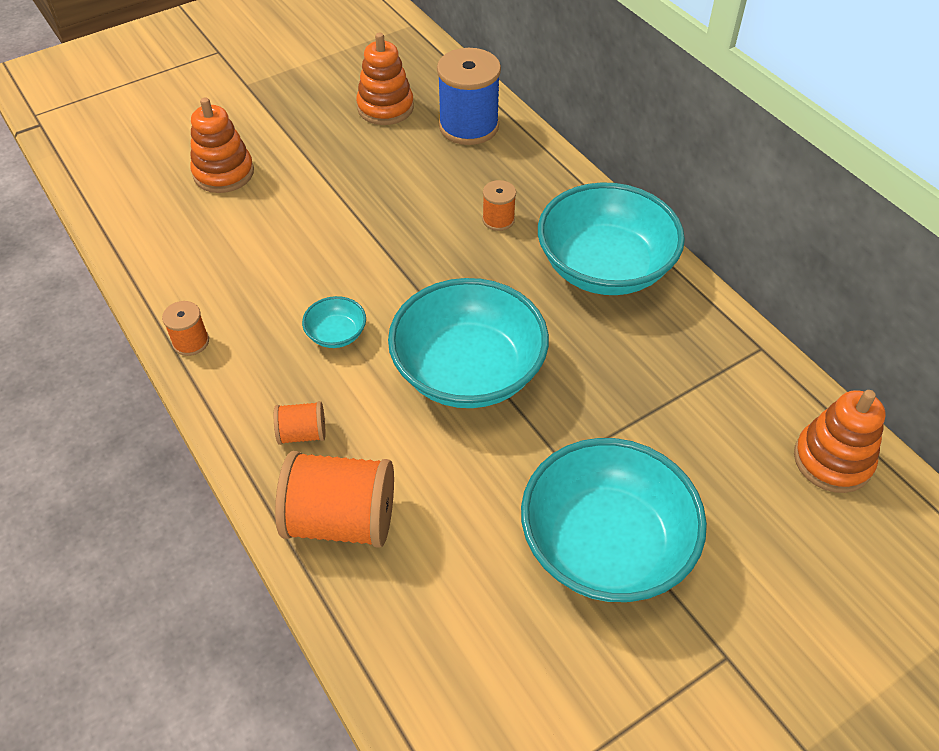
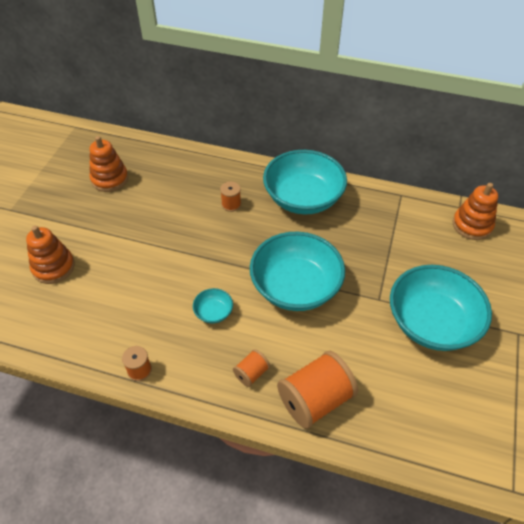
camera: 40 degrees left, 0 degrees up
(468, 126) = (165, 165): blue spool -> none

